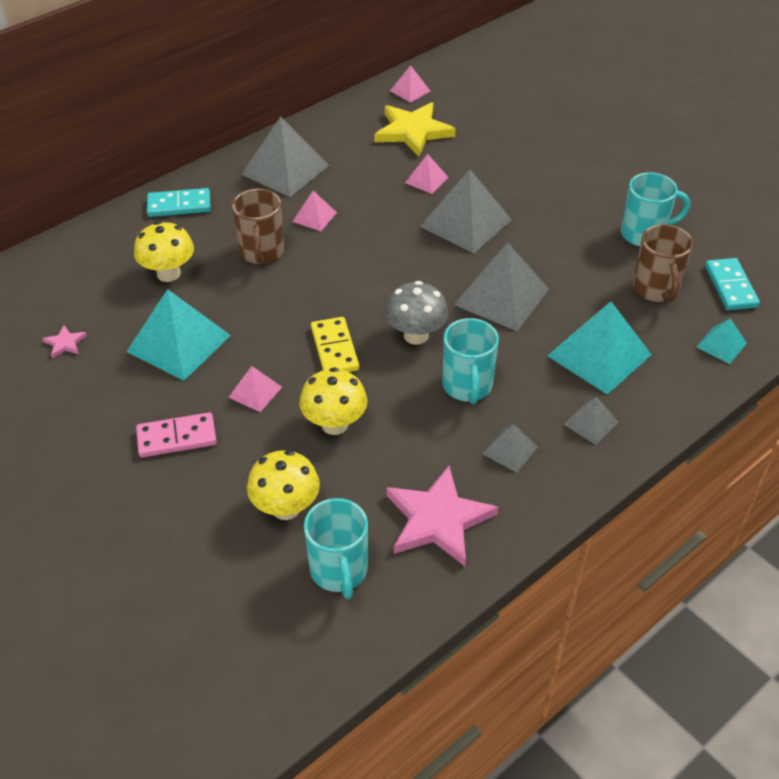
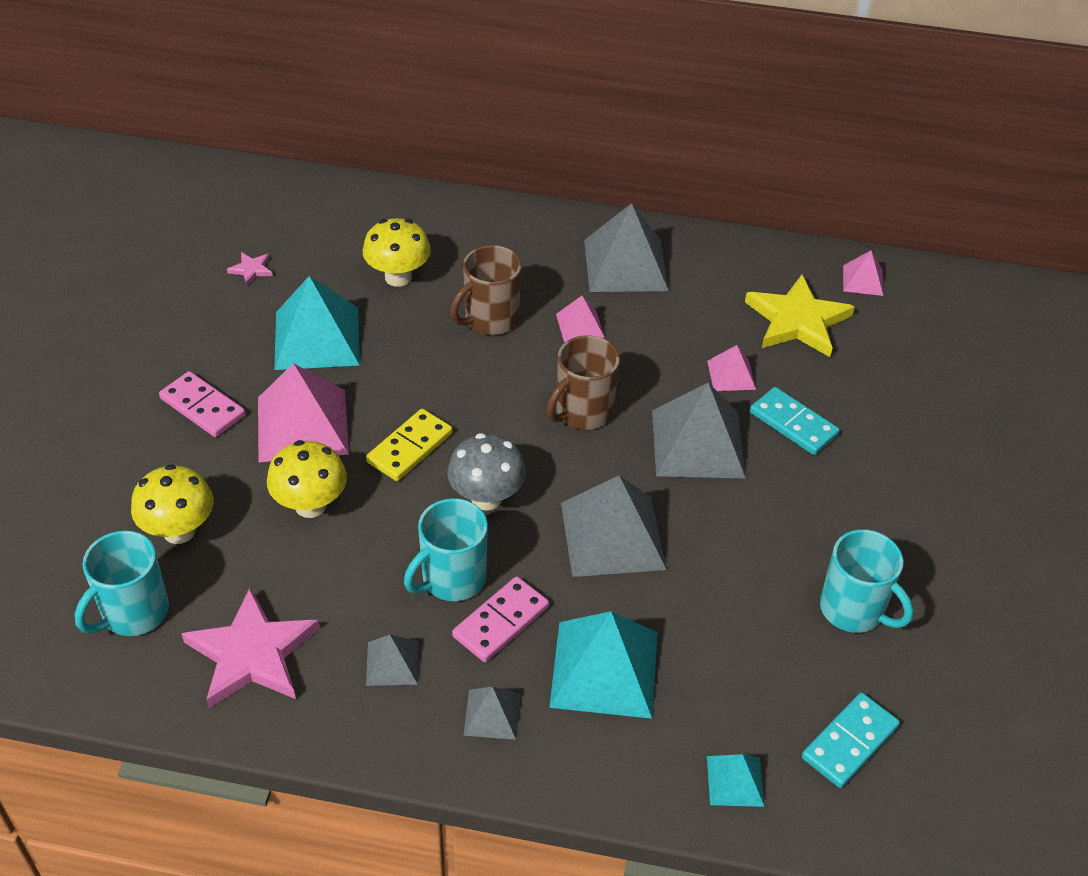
camera: 50 degrees right, 0 degrees up
(179, 205) = (495, 227): turquoise domino -> turquoise domino (793, 424)
(255, 392) = (302, 425): pink pyramid -> pink pyramid, size x1.98
(522, 381) = (500, 621): none -> pink domino
(656, 289) = (767, 669): brown mug -> brown mug (582, 412)

